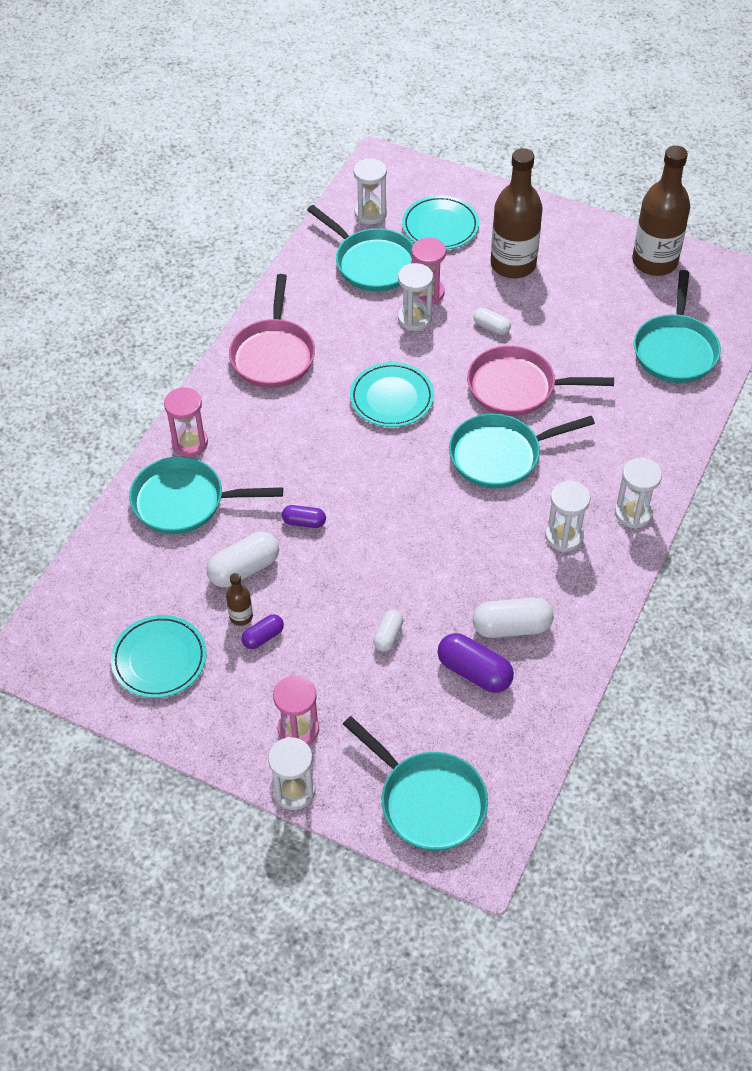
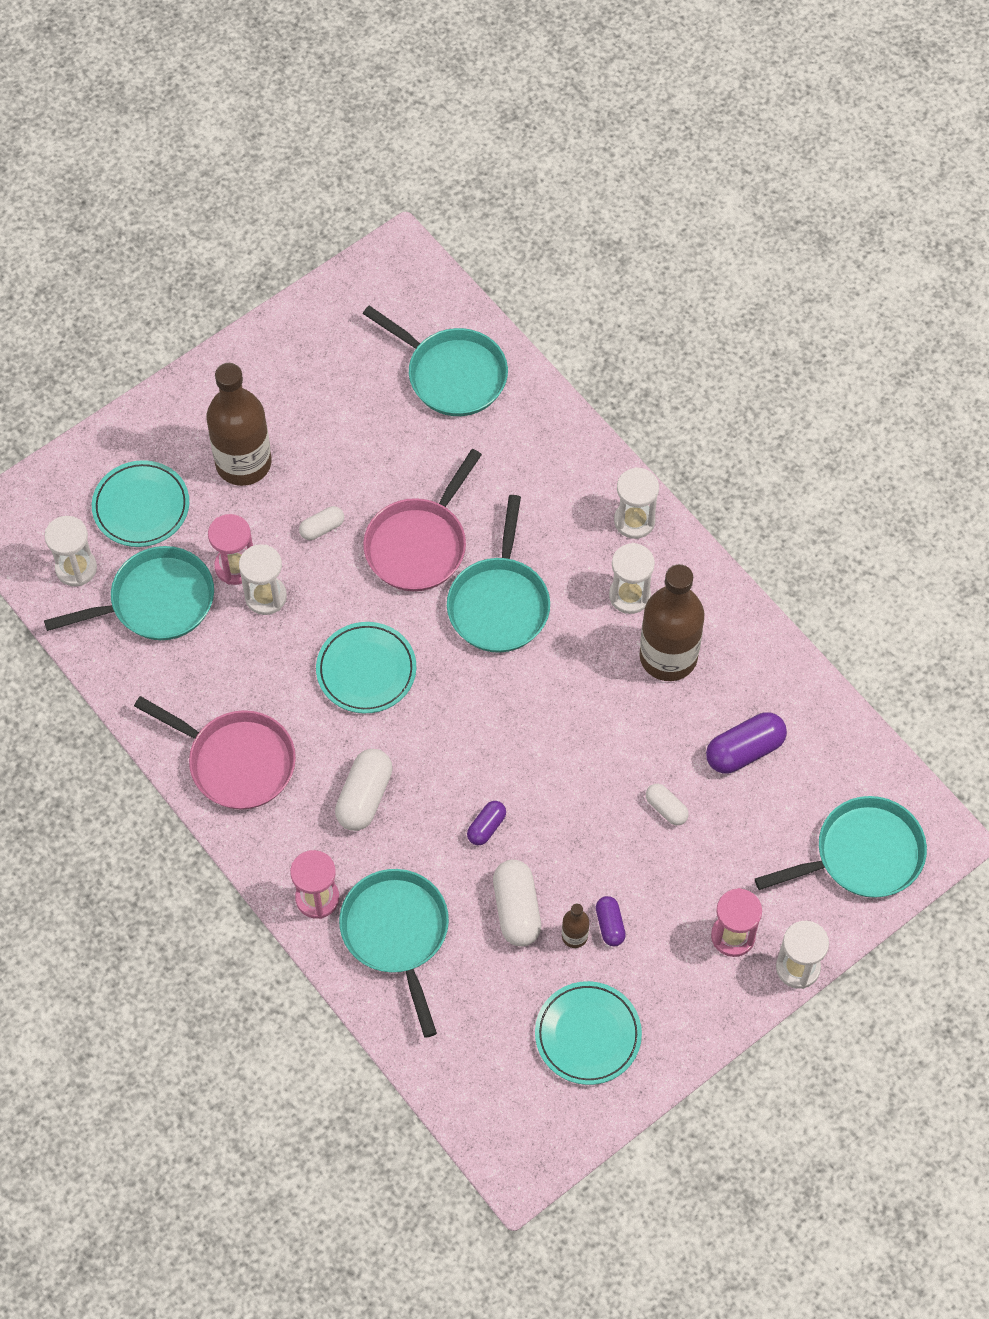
camera: 65 degrees left, 10 degrees up
(185, 501) = (397, 934): turquoise pan -> turquoise pan turned 135 degrees clockwise
(511, 627) = (711, 693): white capsule -> white capsule (364, 797)
(654, 262) = (320, 328): brown bottle -> brown bottle (668, 656)

